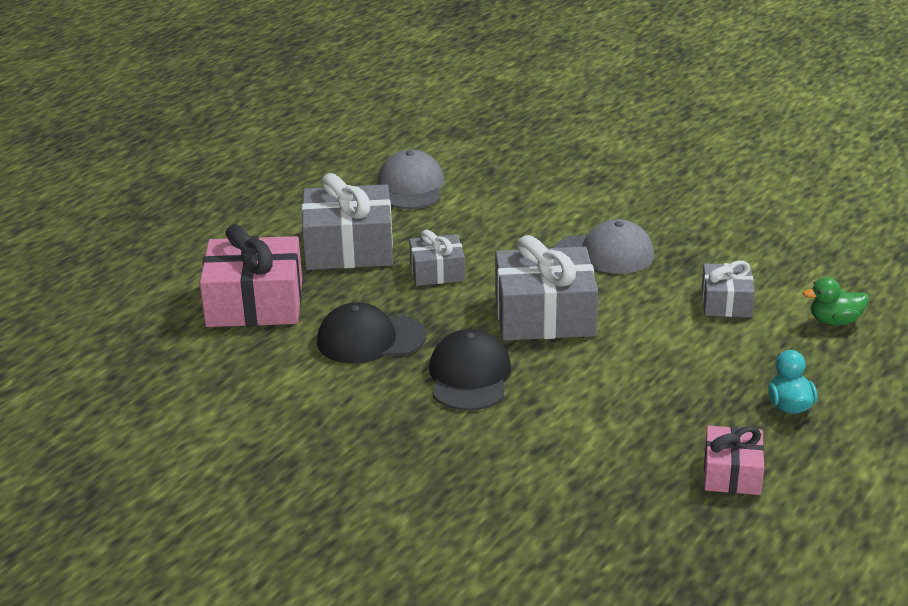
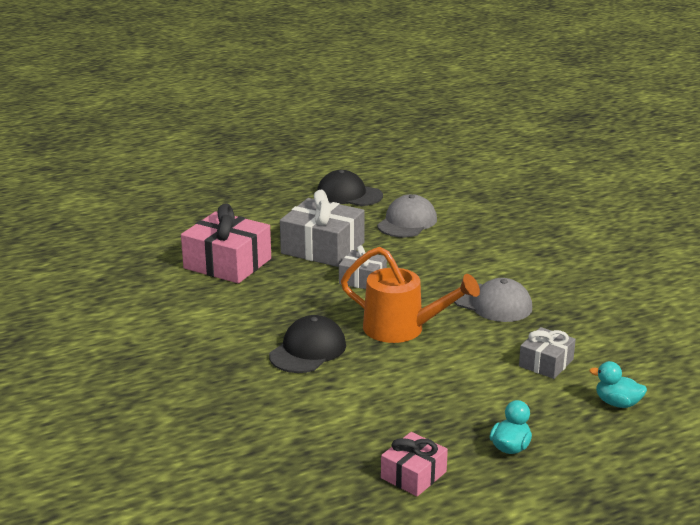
camera: 30 degrees right, 5 degrees down
(370, 339) = (272, 307): black cap -> black cap (349, 195)
(544, 315) = (403, 329): grey gift -> orange watering can
(834, 321) = (617, 403): green duck -> turquoise duck

